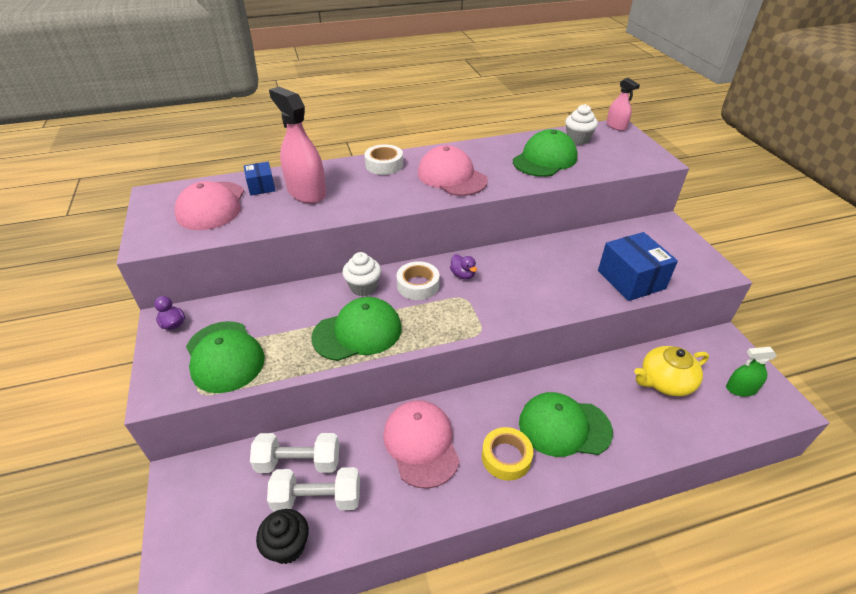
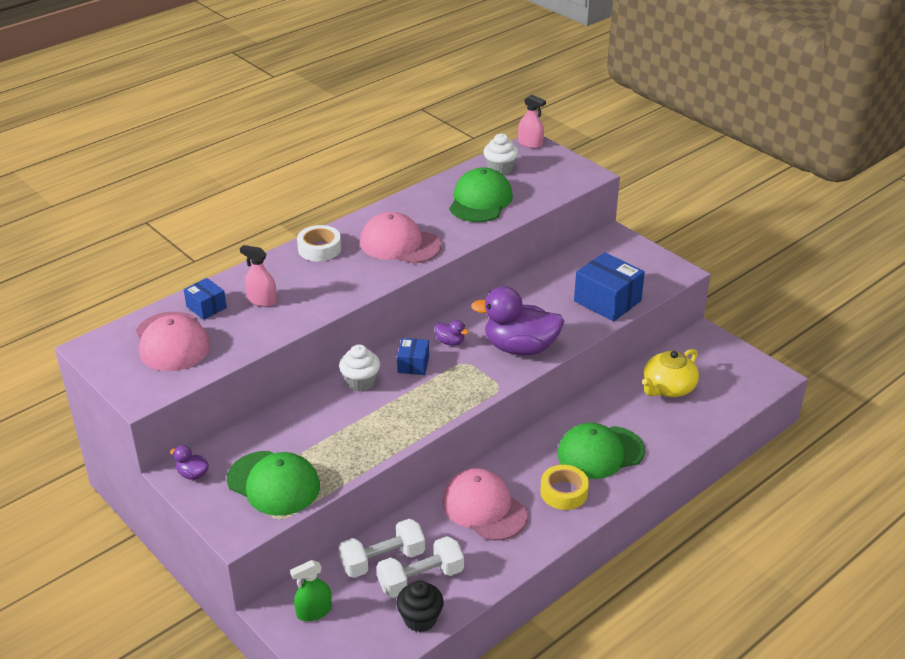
camera: 25 degrees left, 5 degrees down
(306, 192) = (262, 300): pink spray bottle -> pink spray bottle, size x0.56
(358, 332) = (386, 423): green cap -> none
(418, 285) = (413, 364): white tape -> blue box
(522, 299) = (520, 348): none -> purple duck
(741, 389) = (732, 374): green spray bottle -> green spray bottle (314, 611)

